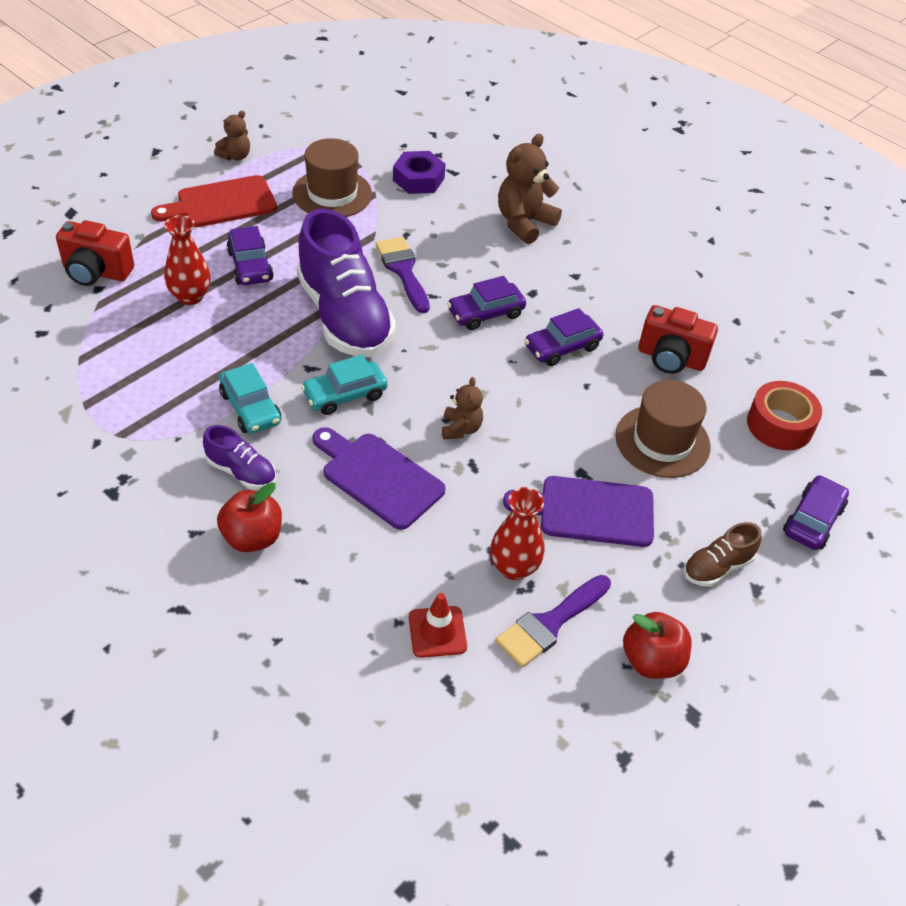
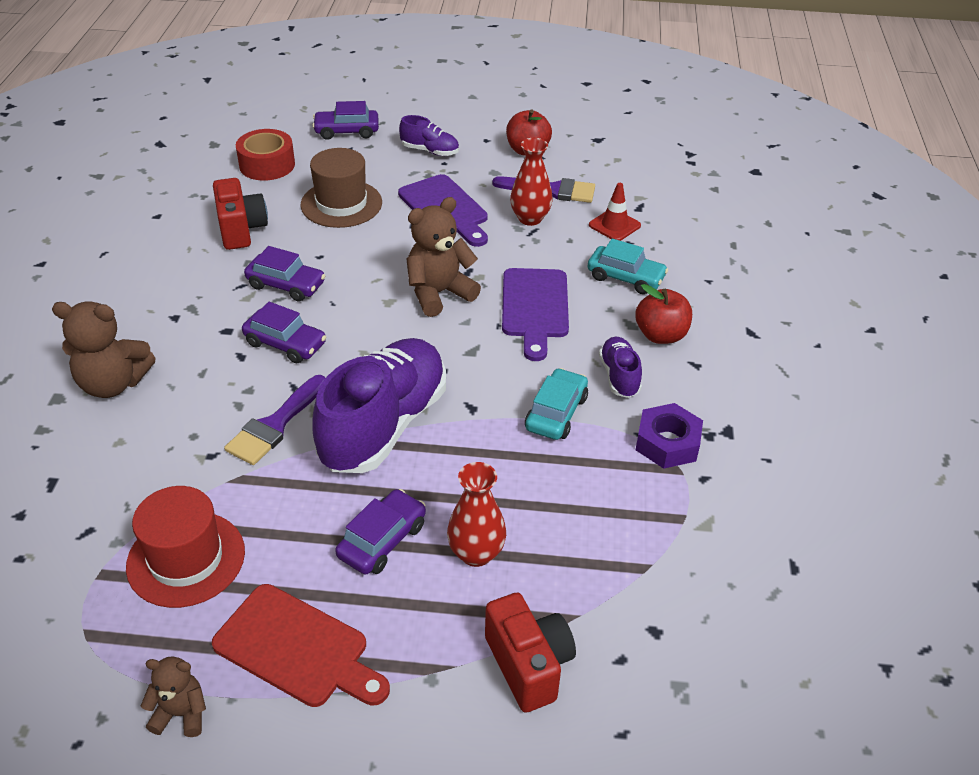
camera: 125 degrees left, 5 degrees down
(332, 193) = (186, 559): brown hat -> red hat
(344, 395) = (477, 369): turquoise car -> turquoise car (625, 277)
(418, 179) = (91, 502): purple nut -> purple nut (667, 443)
(461, 428) = (439, 293): brown teddy bear -> brown teddy bear, size x1.75
(717, 567) = (430, 151): brown shoe -> purple shoe

